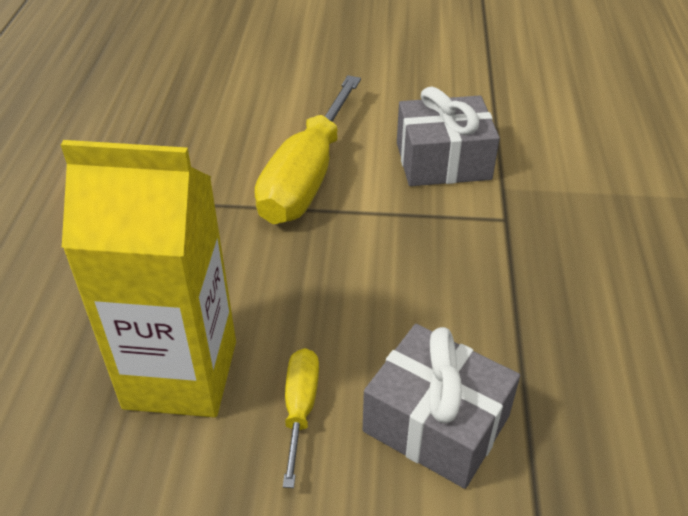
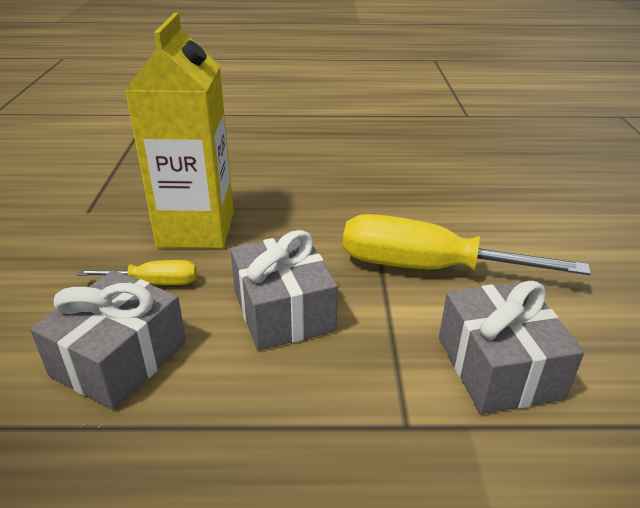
camera: 85 degrees right, 10 degrees down
(365, 286) = (283, 311): none -> grey gift

